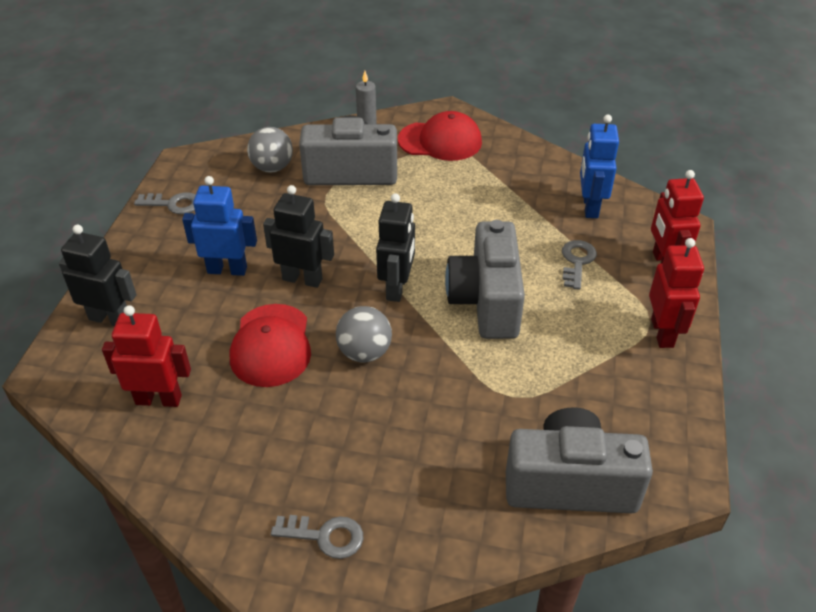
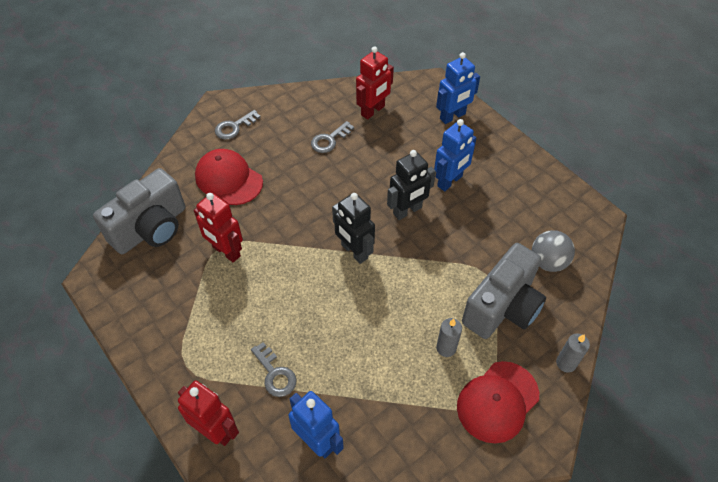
camera: 130 degrees right, 10 degrees up
(110, 319) = (452, 117): black robot -> blue robot
(173, 204) = (544, 187): grey key -> grey key (329, 140)
(271, 345) = (366, 168): red cap -> red cap (228, 179)
(364, 352) = (319, 203): grey ball -> none
(428, 183) = (446, 348): none -> grey candle
(486, 301) = (296, 289): grey camera -> none
(662, 333) = (171, 364): red robot -> red robot (226, 251)

